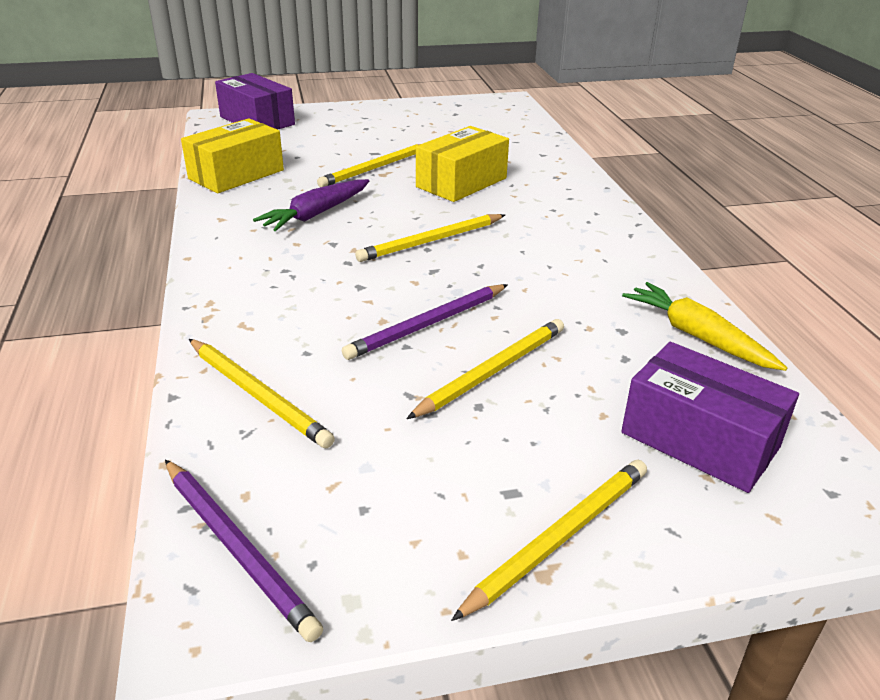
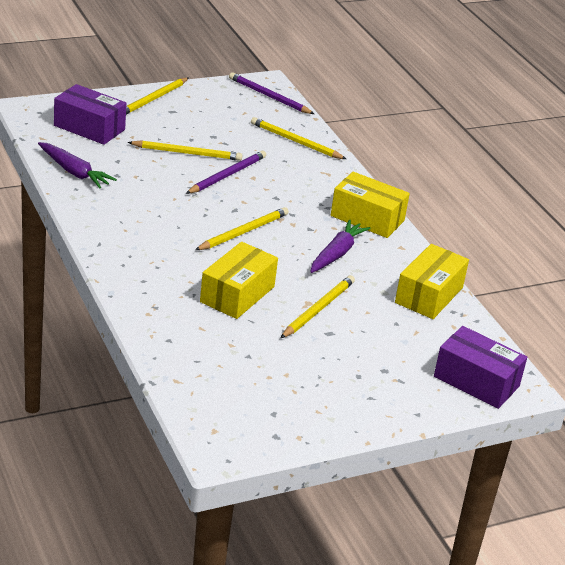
camera: 165 degrees right, 0 degrees up
(236, 253) = (367, 218): none -> yellow box
(492, 371) = (187, 153): yellow pencil -> yellow pencil turned 120 degrees counterclockwise
(697, 336) = (74, 172): yellow carrot -> purple carrot

